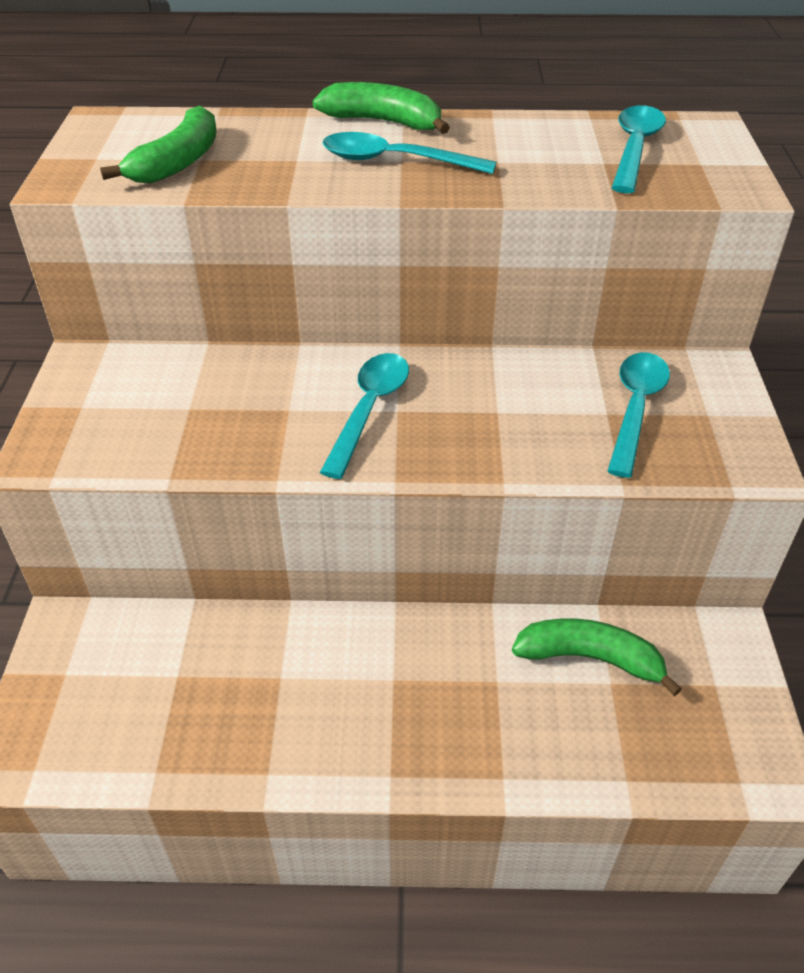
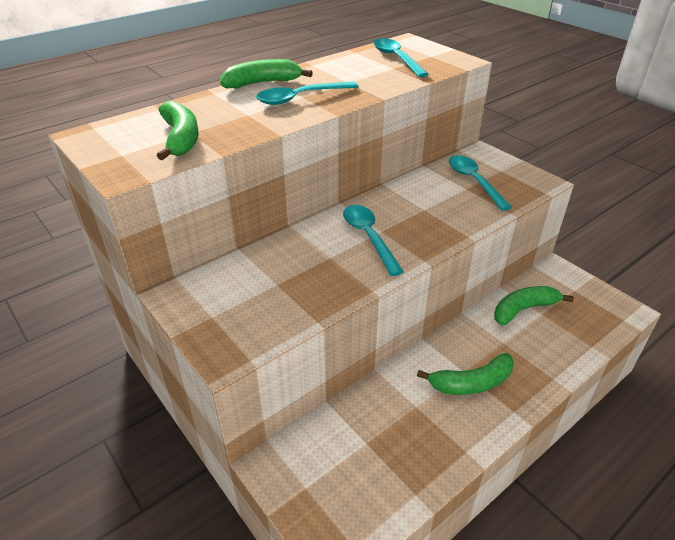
camera: 40 degrees left, 5 degrees down
(383, 700) = (471, 383): none -> green banana

